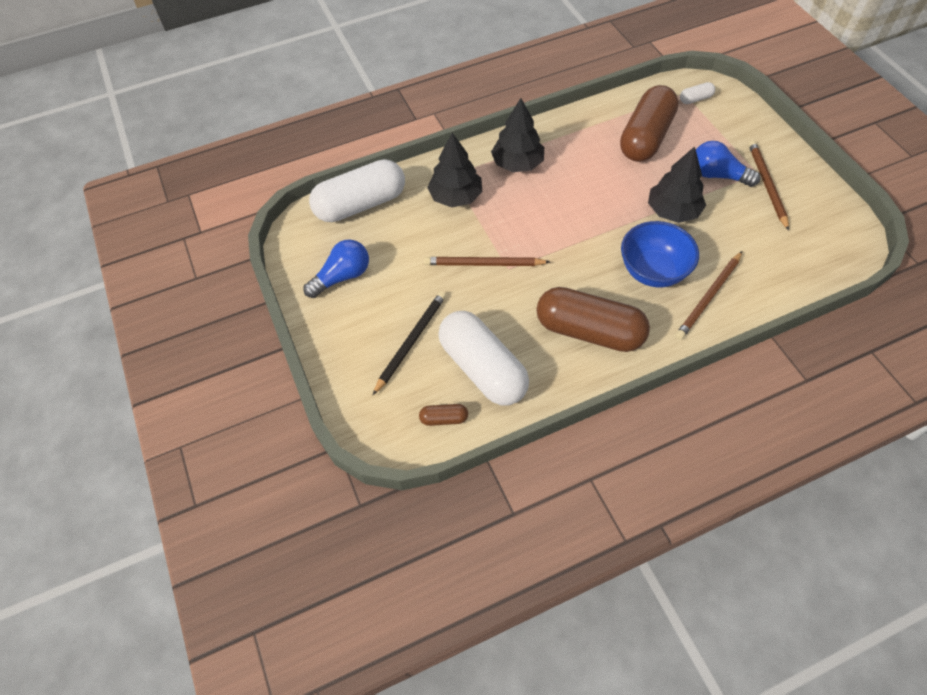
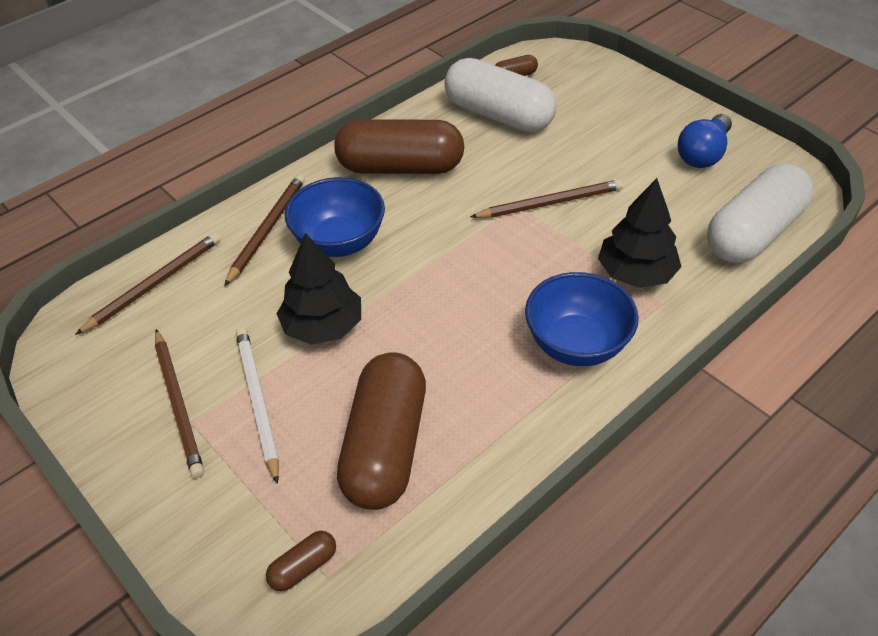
camera: 160 degrees right, 10 degrees down
(411, 342) = (583, 118): black pencil -> none
(517, 163) = (576, 344): black tree -> blue bowl
(695, 99) = (303, 567): white capsule -> brown capsule
(717, 175) = (258, 402): blue light bulb -> white pencil
(795, 271) = (154, 284): none -> brown pencil

